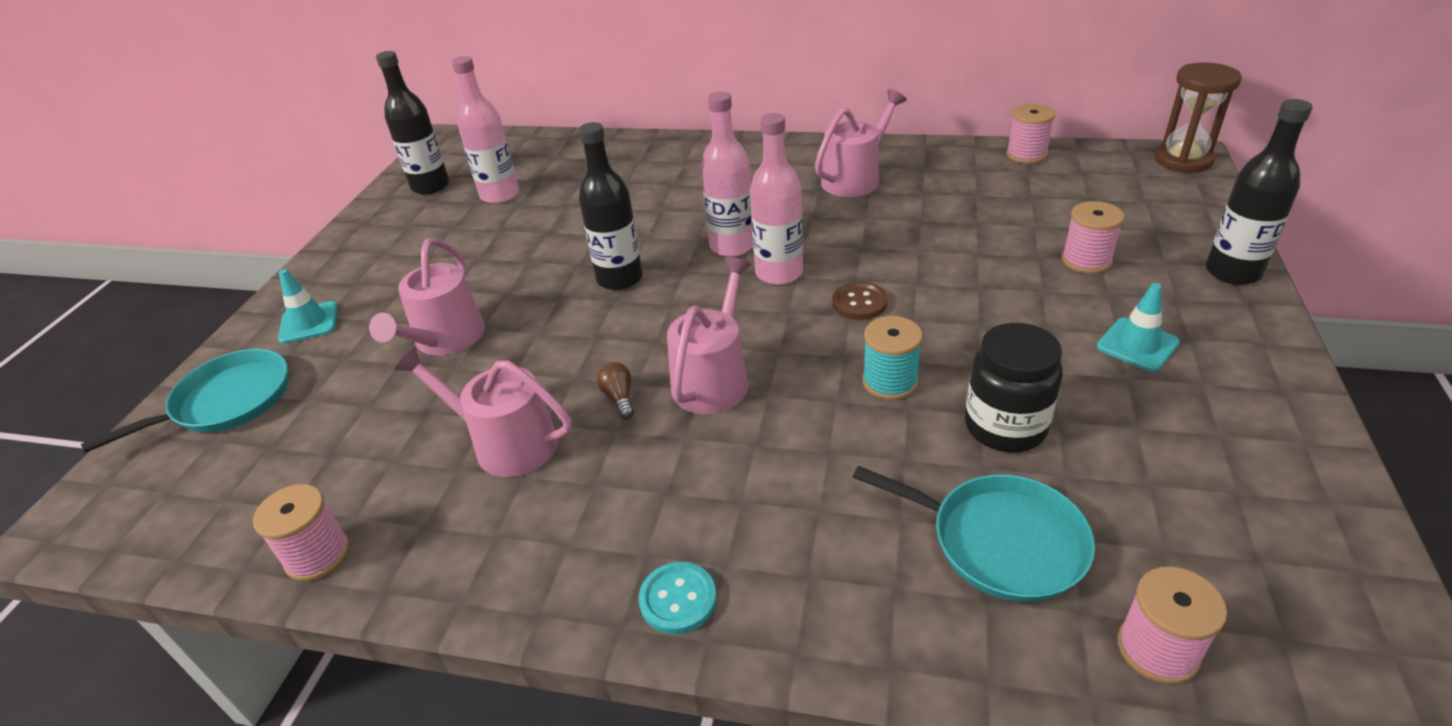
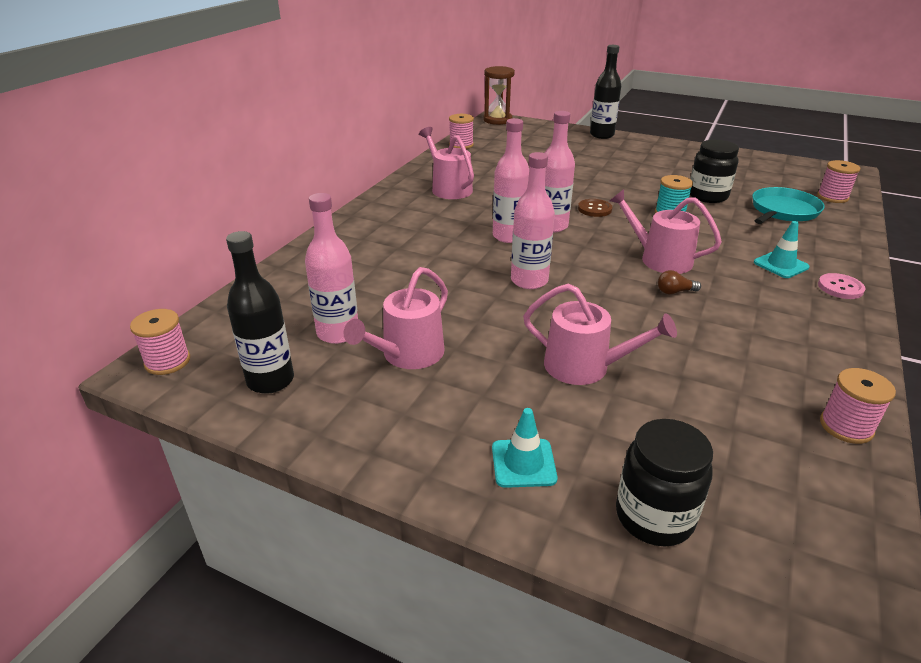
camera: 80 degrees left, 5 degrees down
(227, 402) = (654, 517): turquoise pan -> black jar
(507, 443) = (720, 338): pink watering can -> pink watering can (408, 354)
(619, 278) = (529, 281): black bottle -> pink bottle
(678, 599) = (840, 288): turquoise button -> pink button
(1086, 260) = (578, 155): pink spool -> pink spool (167, 361)
(1137, 345) = (651, 161): turquoise traffic cone -> turquoise traffic cone (781, 265)

